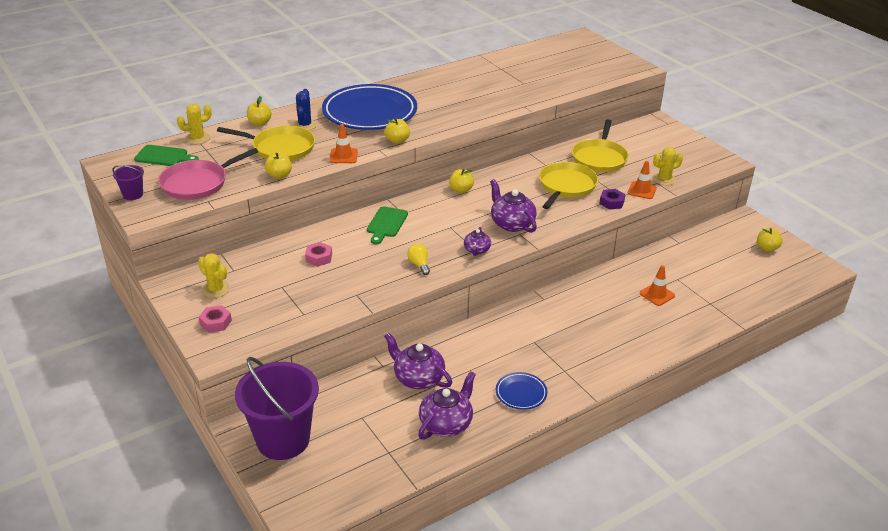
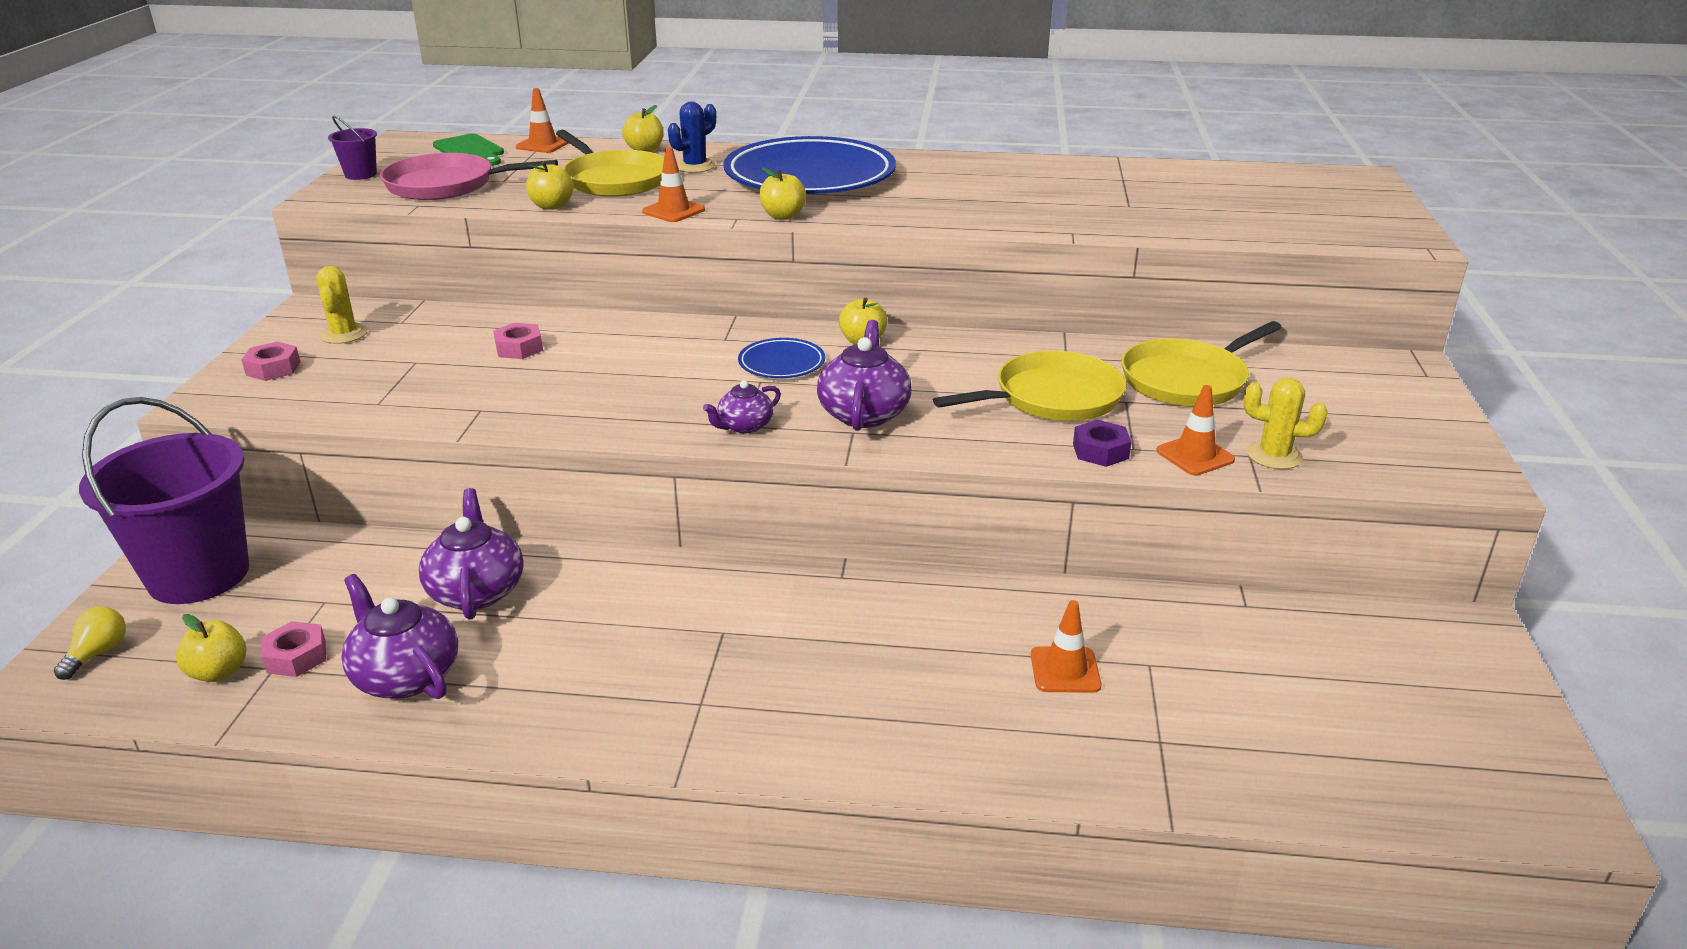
camera: 40 degrees right, 5 degrees down
(198, 138) = (543, 145): yellow cactus -> orange traffic cone
(386, 224) = (678, 343): green cutting board -> none
(390, 442) = (296, 656): none -> pink nut
(419, 264) = (628, 409): yellow light bulb -> yellow light bulb (98, 653)
(446, 423) = (405, 676): purple teapot -> purple teapot turned 120 degrees counterclockwise
(521, 393) = (577, 697): blue plate -> blue plate (781, 363)
(767, 248) = (1452, 705): yellow apple -> yellow apple (219, 672)

